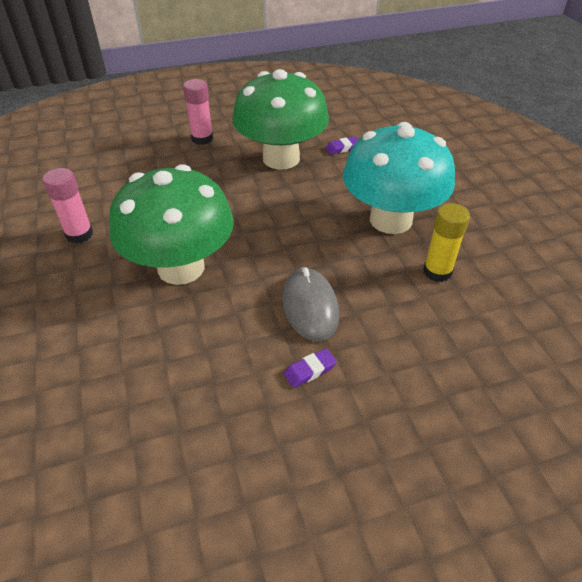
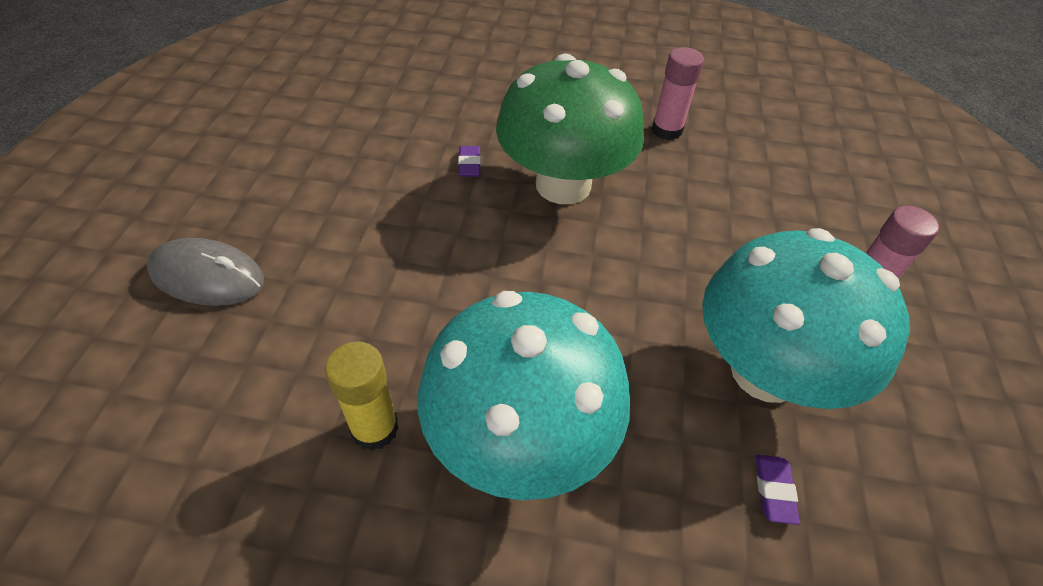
camera: 115 degrees right, 5 degrees up
(281, 158) = (765, 371): green mushroom -> turquoise mushroom
(310, 306) = (426, 262): grey mouse -> grey mouse (207, 276)
(310, 370) = (349, 225): purple eraser -> purple eraser (469, 165)

